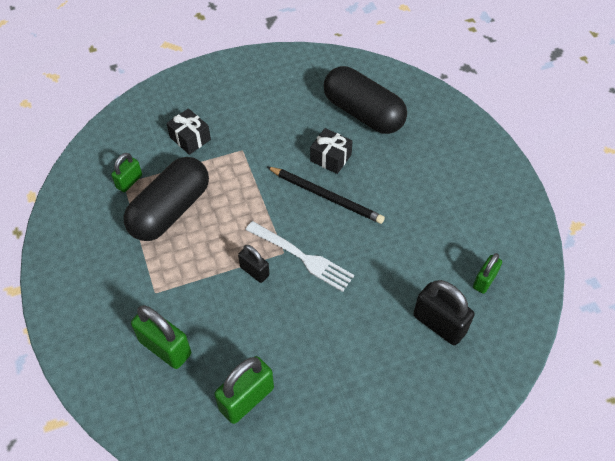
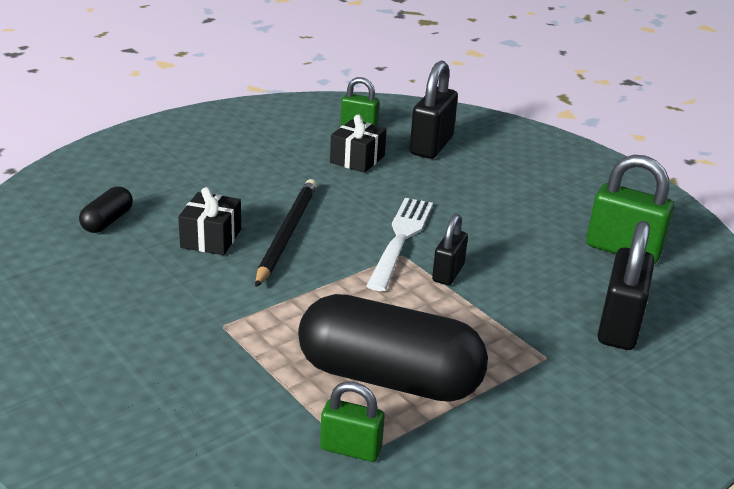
camera: 110 degrees left, 25 degrees down
(165, 347) = (619, 326): green padlock -> black padlock
(190, 138) = (213, 393): black gift -> black gift (357, 159)
(363, 113) = (107, 221): black capsule -> black capsule, size x0.44

